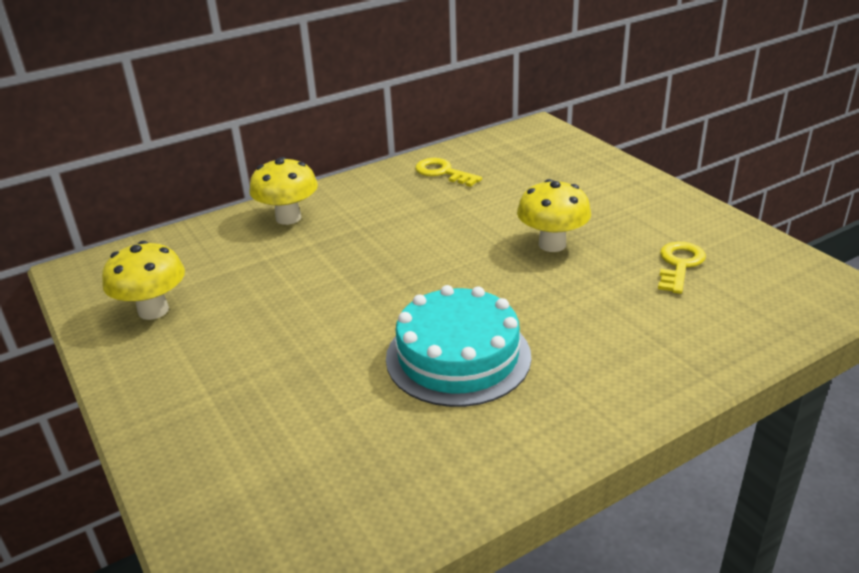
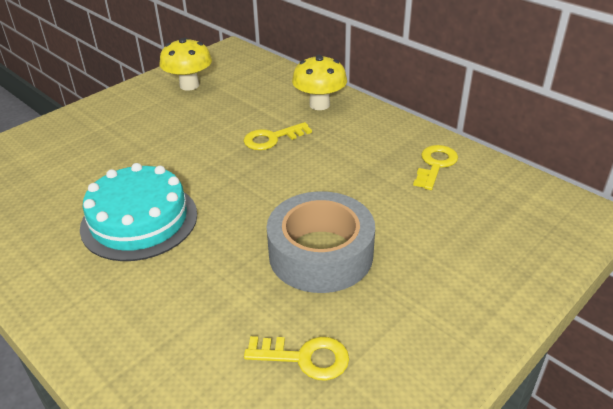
camera: 75 degrees right, 5 degrees up
(340, 254) = (272, 138): none -> yellow key
(552, 244) = (320, 254): yellow mushroom -> grey tape

